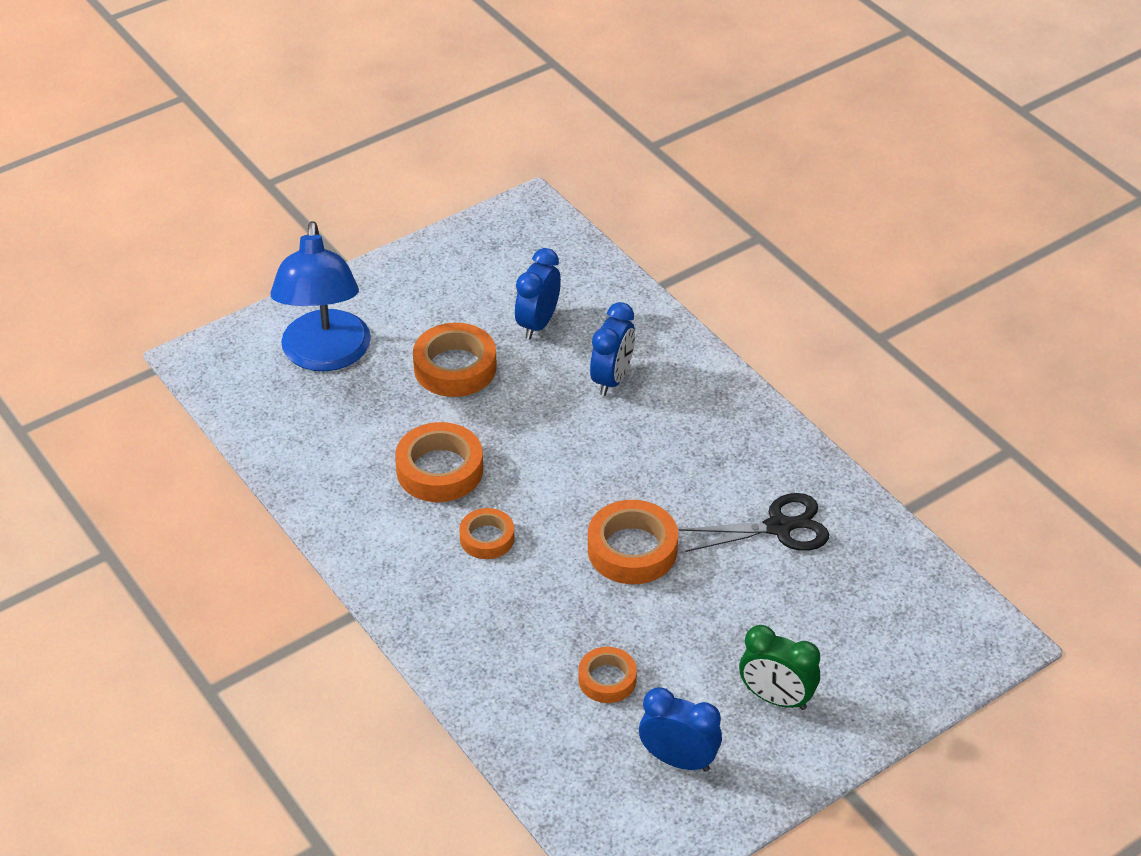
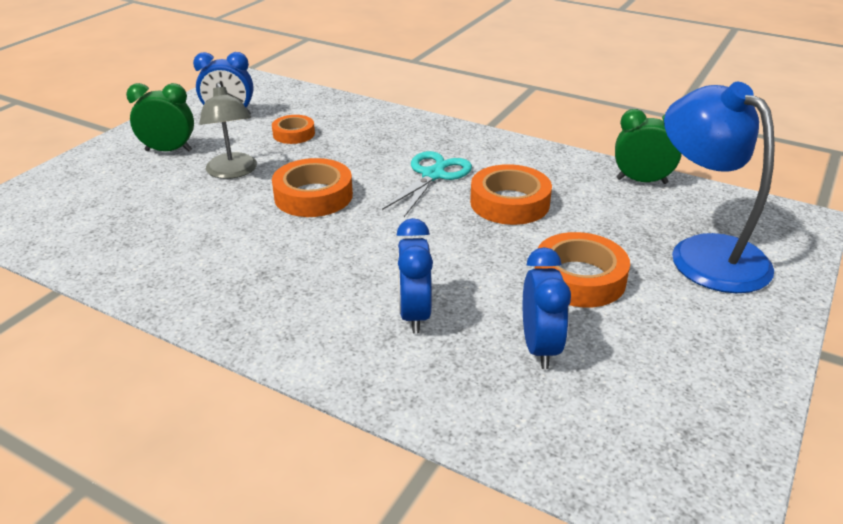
camera: 155 degrees right, 10 degrees down
(280, 453) = (641, 181): none -> green clock
(487, 538) = (433, 175): orange tape -> turquoise scissors
(707, 623) = (233, 172): none -> grey lamp
(779, 527) = (188, 240): black scissors -> none

